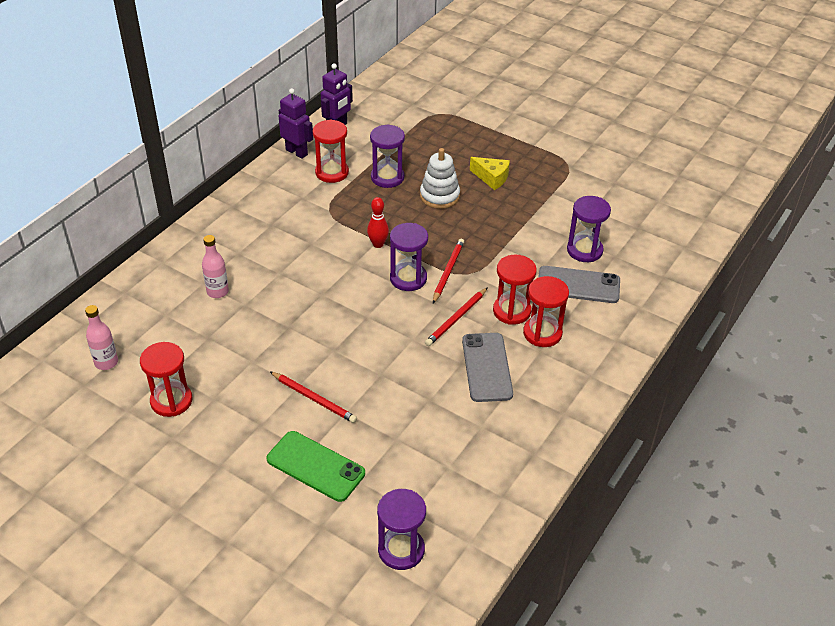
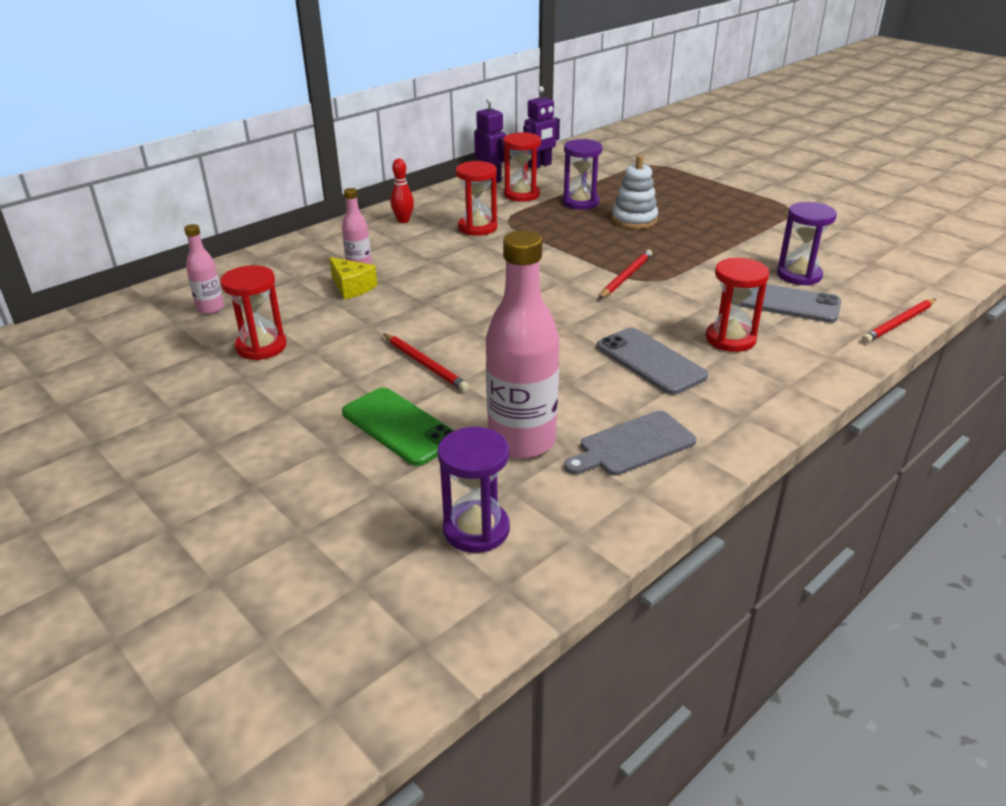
camera: 15 degrees right, 10 degrees down
(378, 244) = (552, 249): red bowling pin -> red bowling pin (403, 221)
(408, 278) = (577, 278): purple hourglass -> none
(410, 464) = (521, 441): none -> pink bottle
(456, 319) = (624, 315): red pencil -> red pencil (899, 323)
(486, 367) = (650, 361): grey phone -> grey phone turned 45 degrees counterclockwise
(491, 178) = (698, 212): yellow cheese -> yellow cheese (352, 287)
(491, 454) = (633, 445): none -> grey cutting board
(511, 311) = (695, 316): red hourglass -> red hourglass (477, 227)

